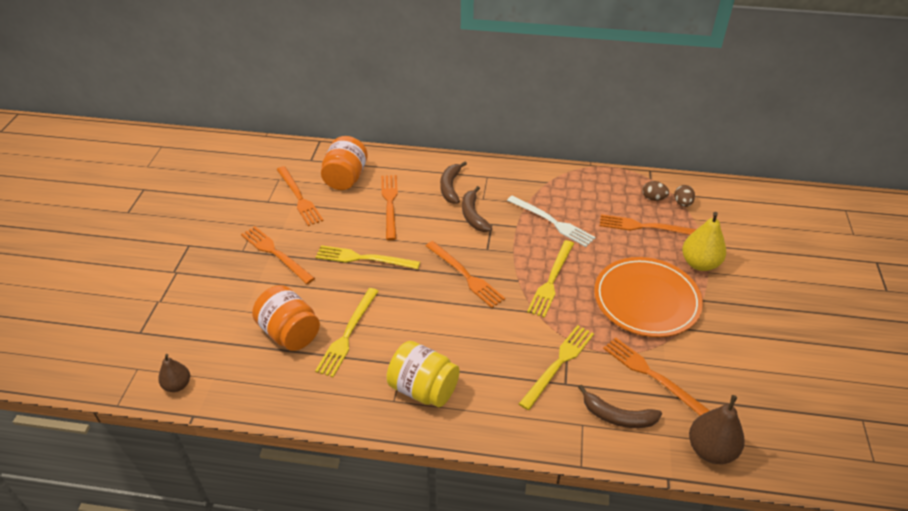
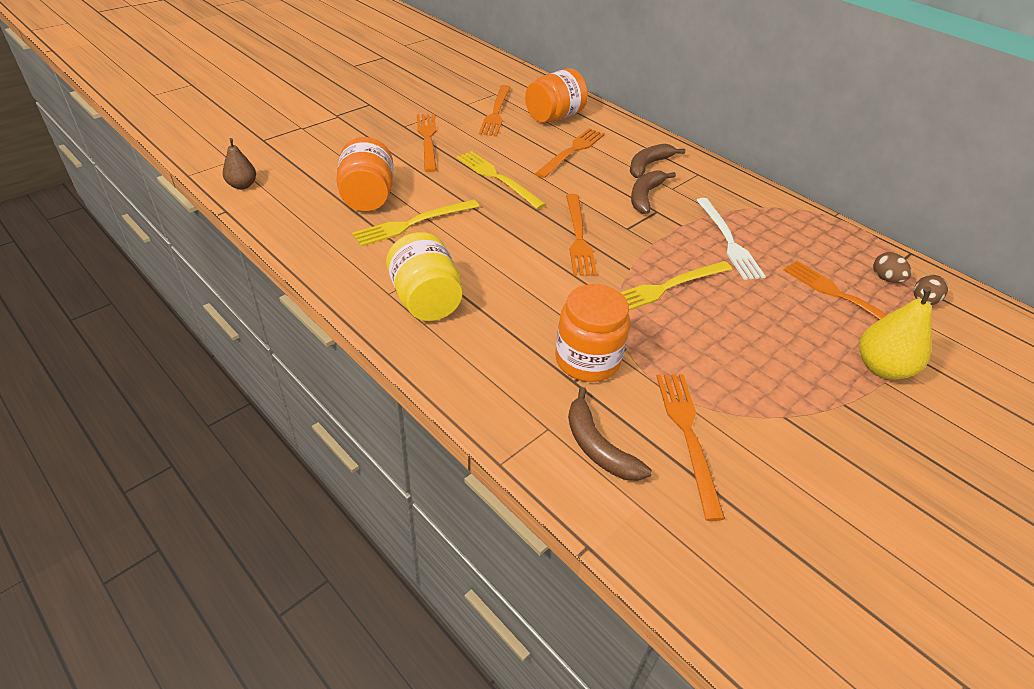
camera: 35 degrees right, 0 degrees up
(558, 364) = (587, 360): yellow fork -> orange jar
(646, 300) = (765, 363): orange plate -> none
(711, 450) = (678, 557): brown pear -> none

